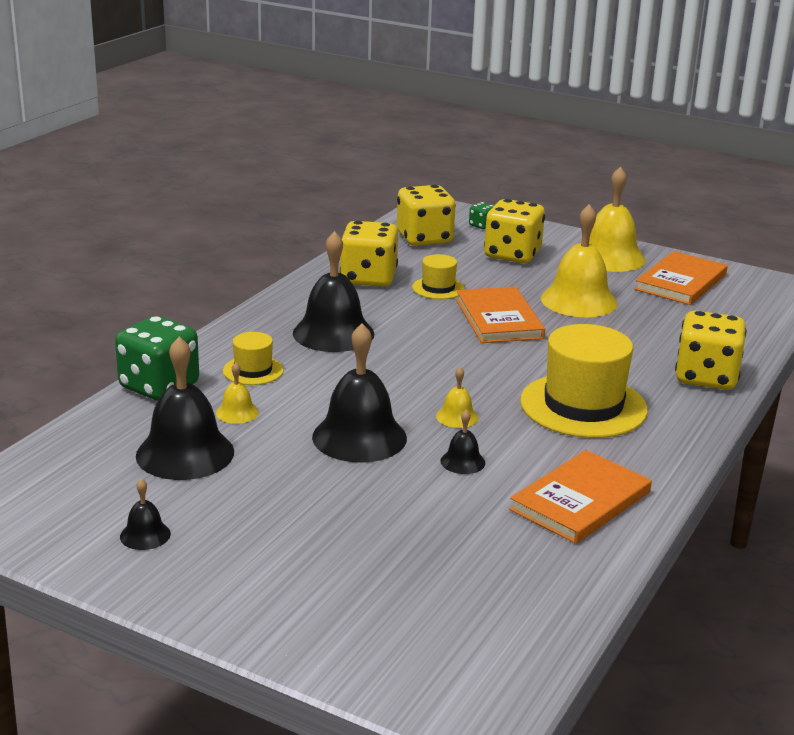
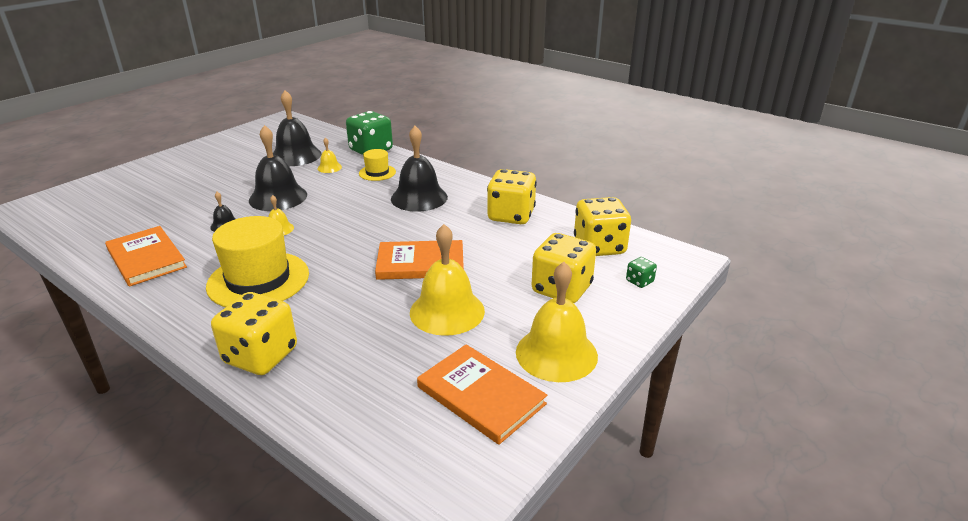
camera: 100 degrees right, 5 degrees up
(145, 535) = (231, 148): black bell -> none
(438, 288) = (488, 243): yellow hat -> none

